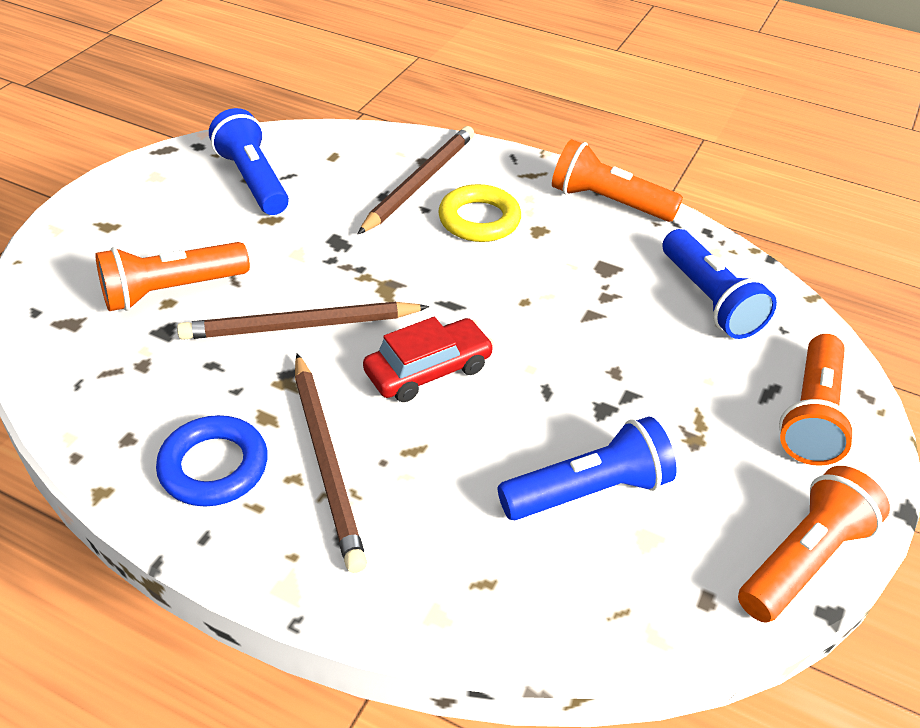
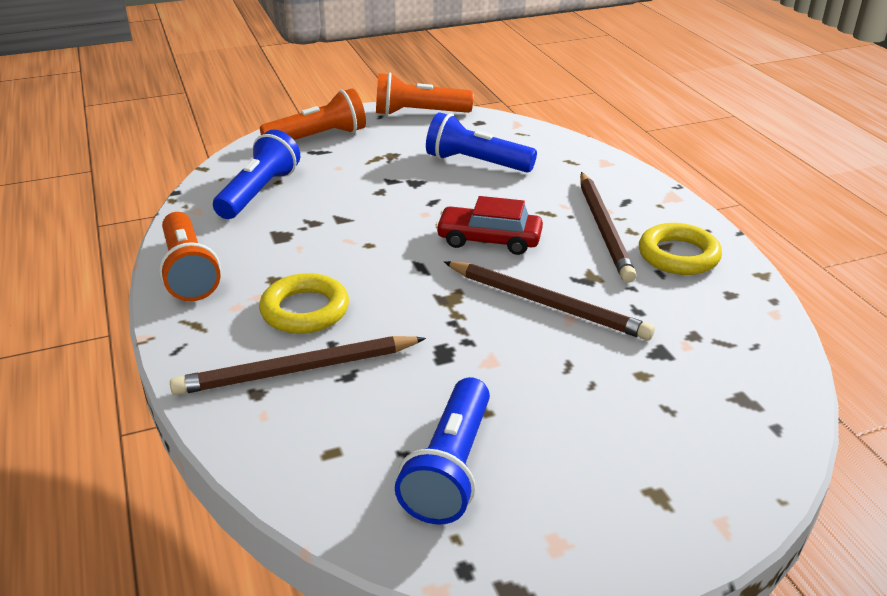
camera: 135 degrees left, 10 degrees down
(171, 291) = (632, 383): orange flashlight -> none
(214, 466) = (678, 255): blue ring -> yellow ring
(327, 461) = (604, 228): brown pencil -> brown pencil turned 150 degrees clockwise

